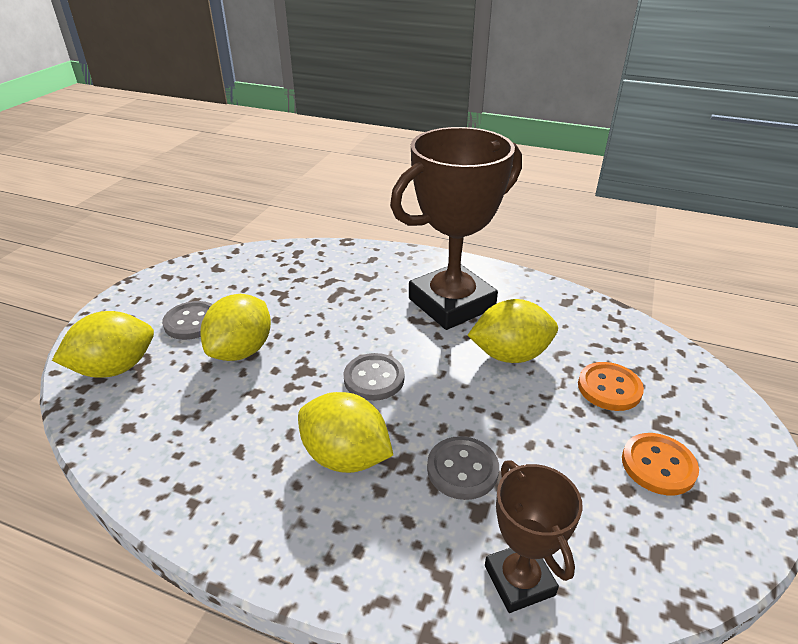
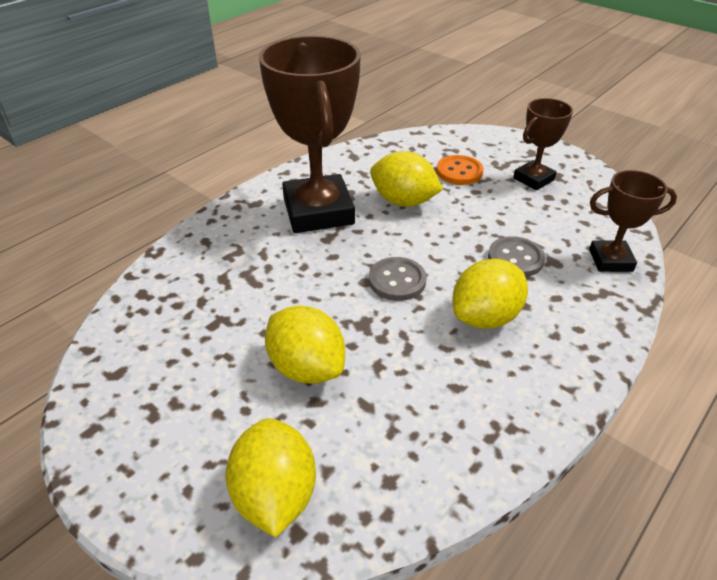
camera: 70 degrees left, 5 degrees up
(192, 322) = (224, 408): grey button -> none
(510, 355) = (403, 201): yellow lemon -> yellow lemon turned 75 degrees counterclockwise
(658, 465) = (533, 179): orange button -> brown trophy

